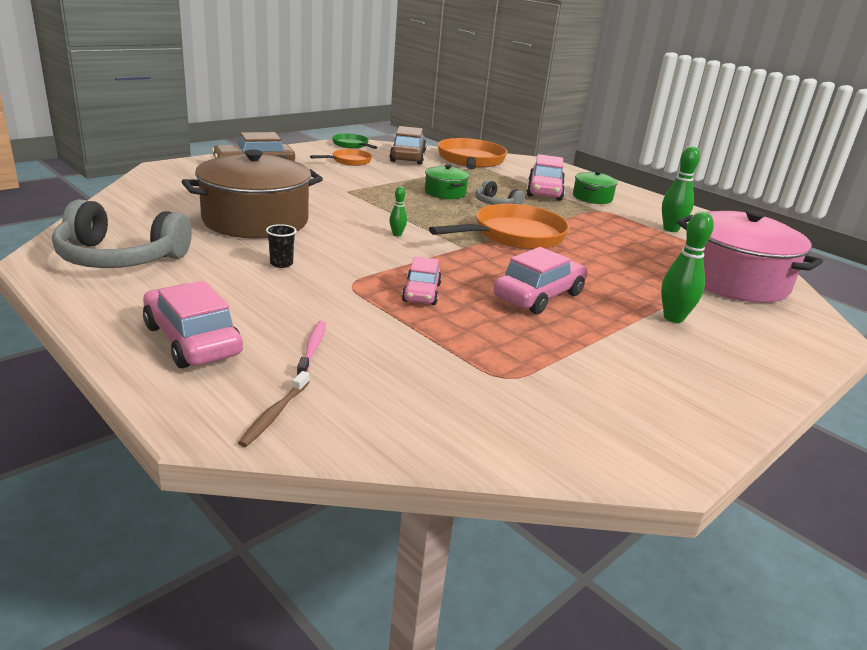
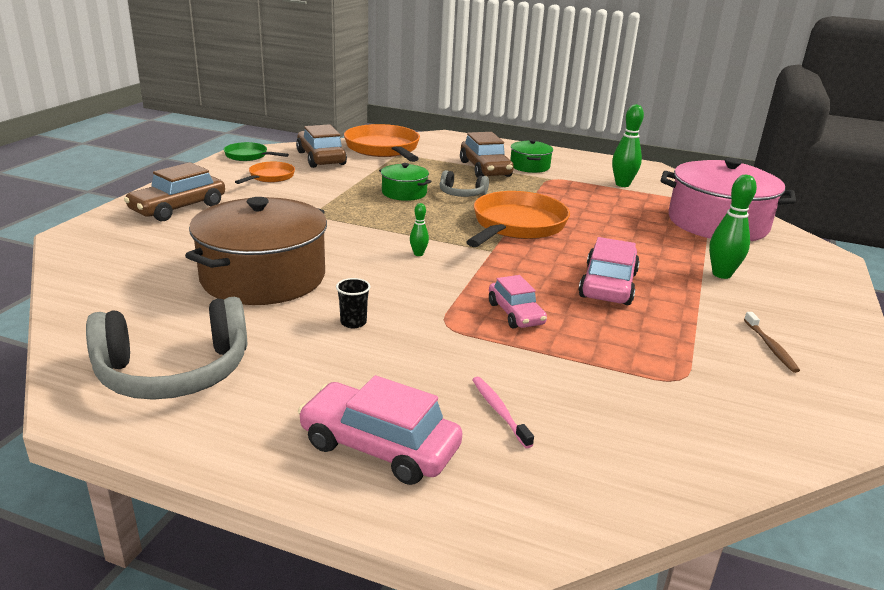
camera: 25 degrees left, 0 degrees up
(274, 414) = (555, 498): brown toothbrush -> brown toothbrush (770, 347)
(544, 191) = (485, 169): pink car -> brown car

